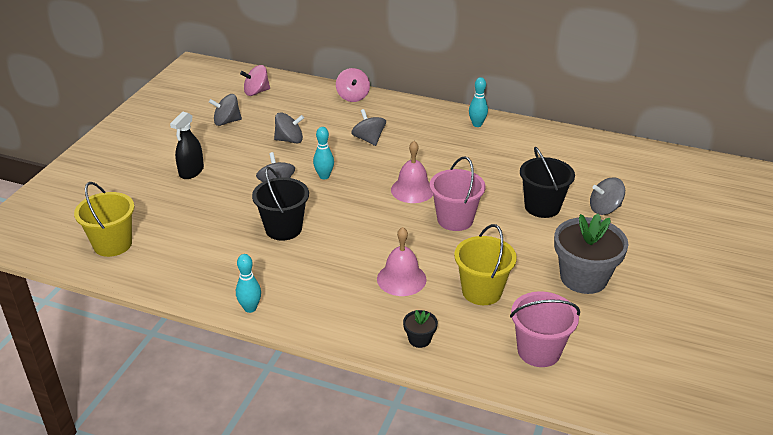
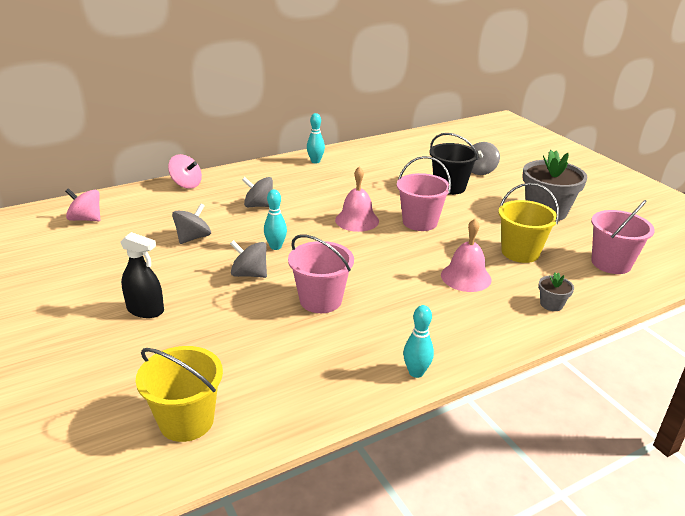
camera: 50 degrees left, 5 degrees down
(191, 171) = (145, 310): black spray bottle -> black spray bottle turned 45 degrees counterclockwise
(227, 121) = (101, 254): grey spinning top -> none
(256, 92) = (86, 219): pink spinning top -> pink spinning top turned 90 degrees clockwise
(283, 229) = (320, 300): black bucket -> pink bucket
(419, 339) = (551, 304): black flower pot -> grey flower pot

